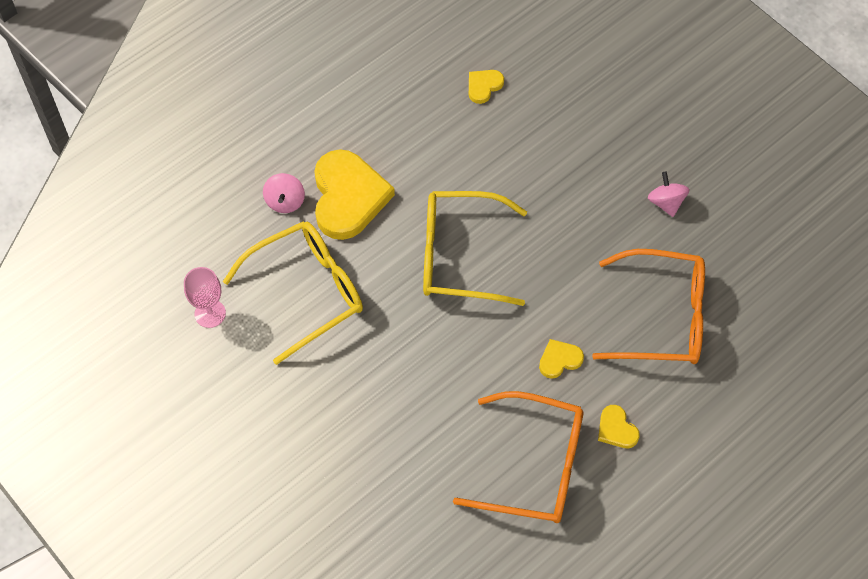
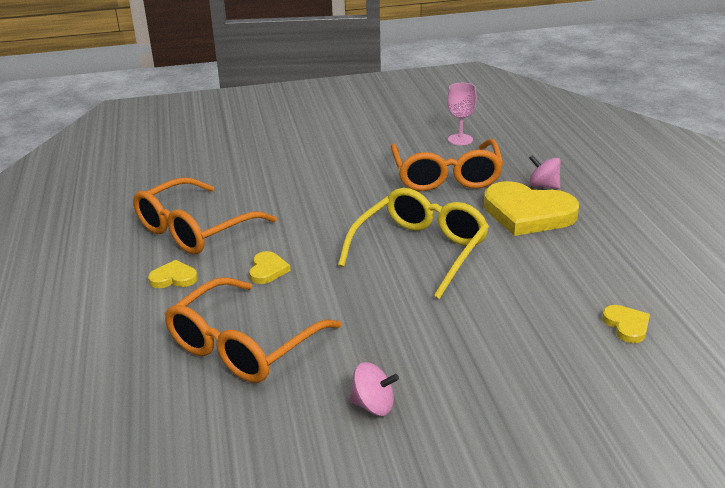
camera: 120 degrees right, 30 degrees down
(307, 292) = (446, 176): yellow glasses -> orange glasses

